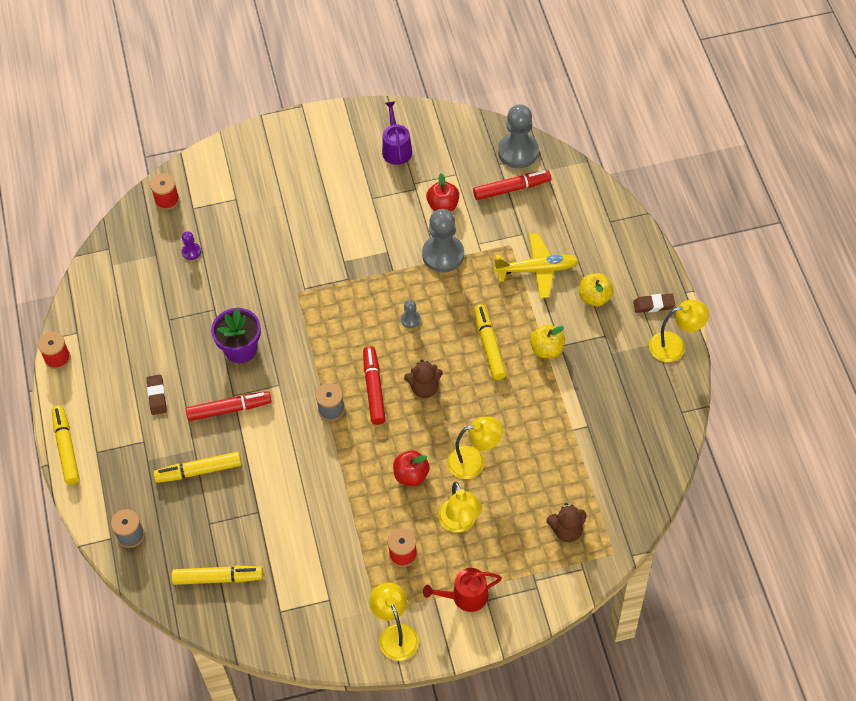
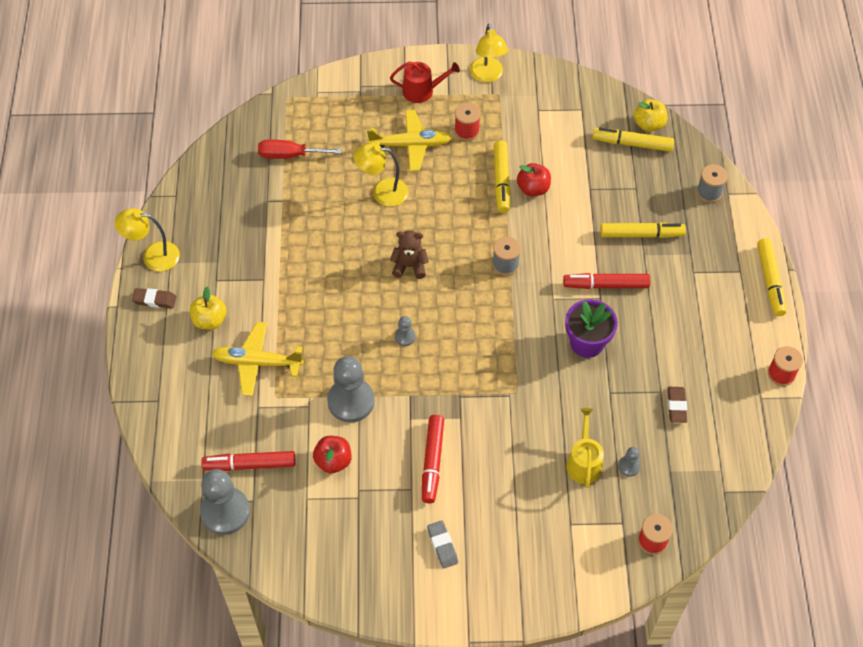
camera: 170 degrees left, 0 degrees up
(157, 396) = (677, 312): brown eraser -> brown eraser (676, 406)
(191, 252) = (629, 466): purple pawn -> grey pawn
(230, 247) = (584, 462): none -> yellow watering can
(336, 163) = (442, 545): none -> grey eraser
(374, 389) = (459, 275): red marker -> red marker (432, 462)
(396, 148) = (366, 549): purple watering can -> none
(411, 475) = (443, 191): red apple -> red apple (533, 188)
(459, 523) = (410, 145): yellow lamp -> yellow plane
(489, 345) = (333, 294): yellow marker -> yellow marker (501, 180)
(547, 349) = (278, 278): yellow apple -> yellow apple (648, 124)
(566, 530) = (319, 121): brown teddy bear -> none
(584, 482) = (289, 155): none -> red screwdriver

